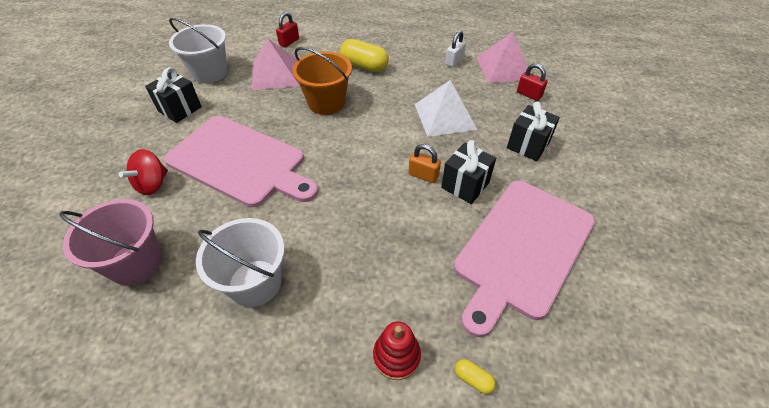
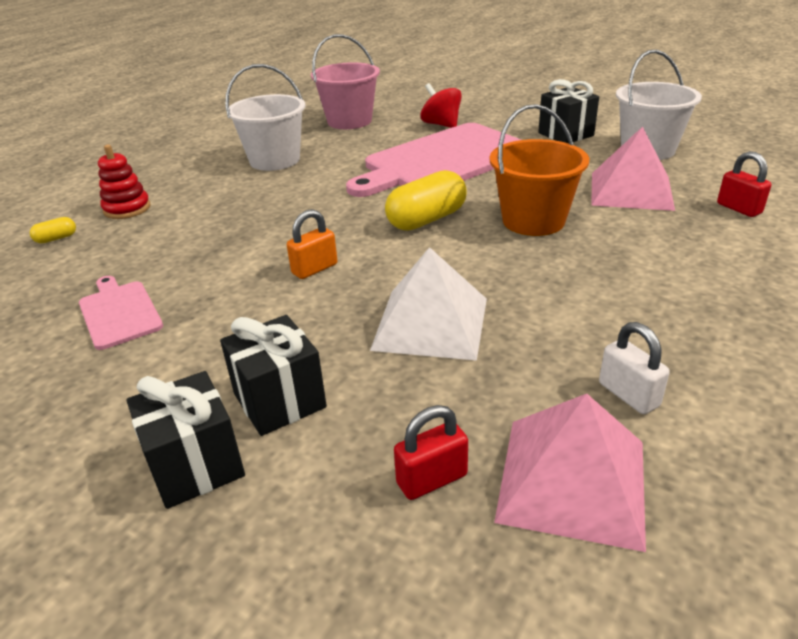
camera: 115 degrees right, 15 degrees down
(364, 66) = (636, 269): yellow capsule -> yellow capsule (426, 219)
(465, 185) = (263, 299): black gift -> black gift (196, 465)
(522, 249) = (119, 312): pink cutting board -> pink cutting board, size x0.46

